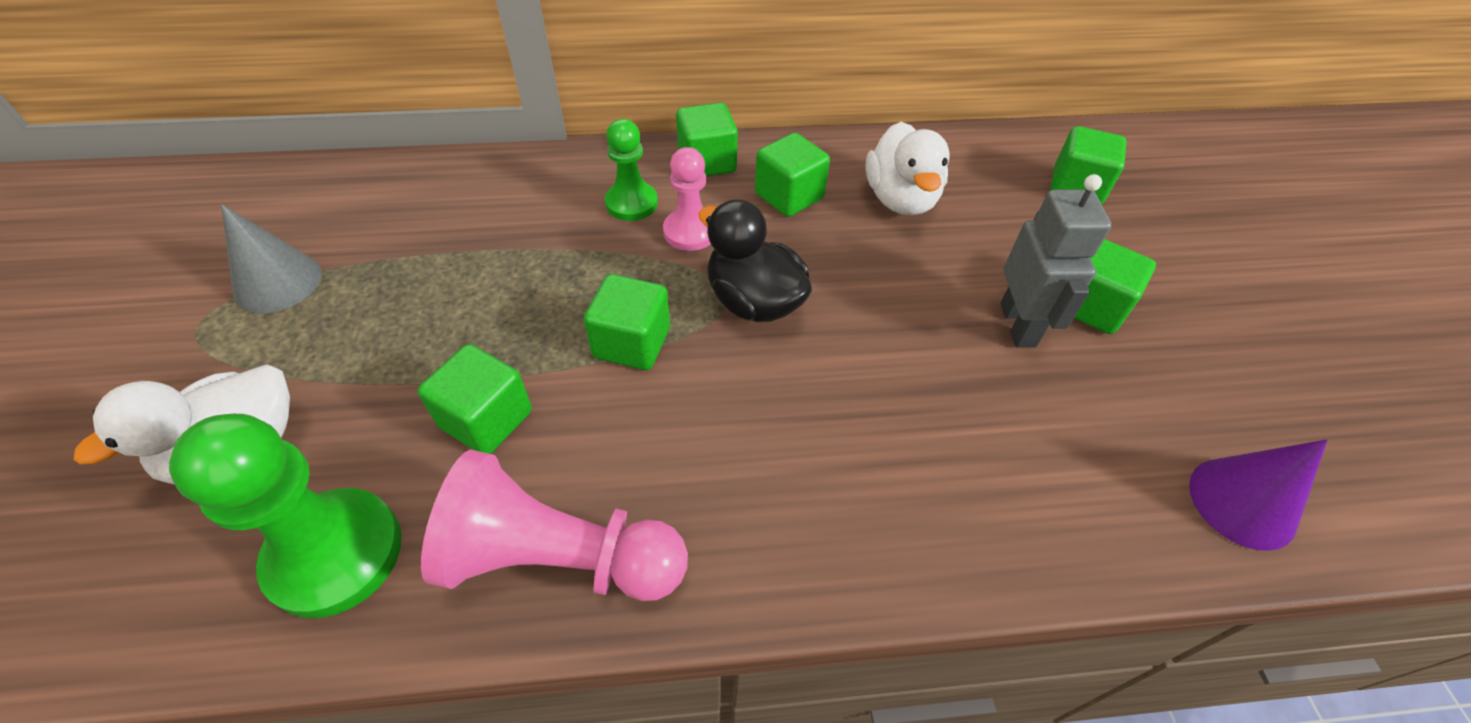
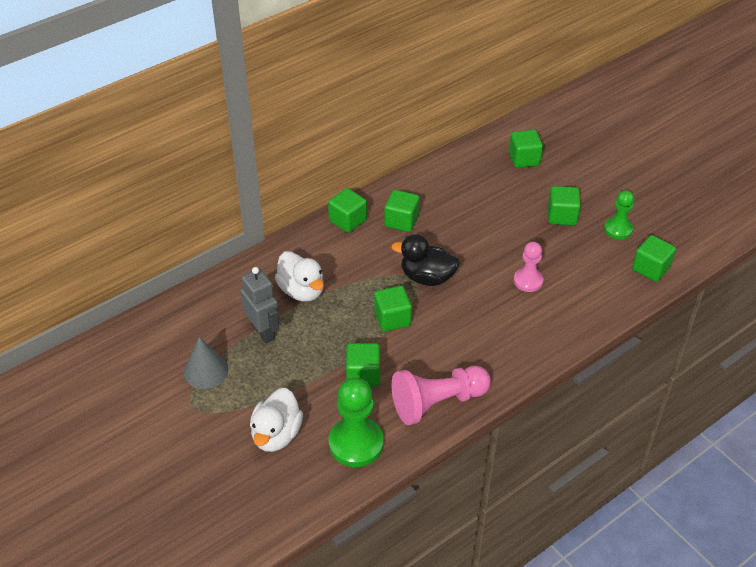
camera: 30 degrees left, 5 degrees down
(631, 203) = (332, 258): green pawn -> green pawn (618, 229)
(690, 232) = (372, 259): pink pawn -> pink pawn (528, 281)
(900, 199) = (452, 200): white duck -> white duck (302, 291)
(1018, 325) = (539, 237): grey robot -> grey robot (263, 332)
(1242, 502) = (651, 268): purple cone -> green cube

